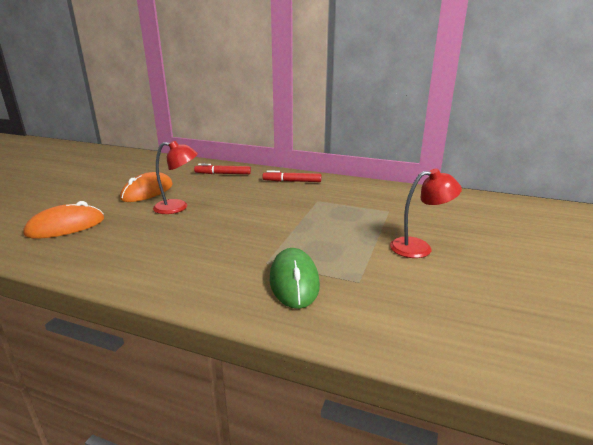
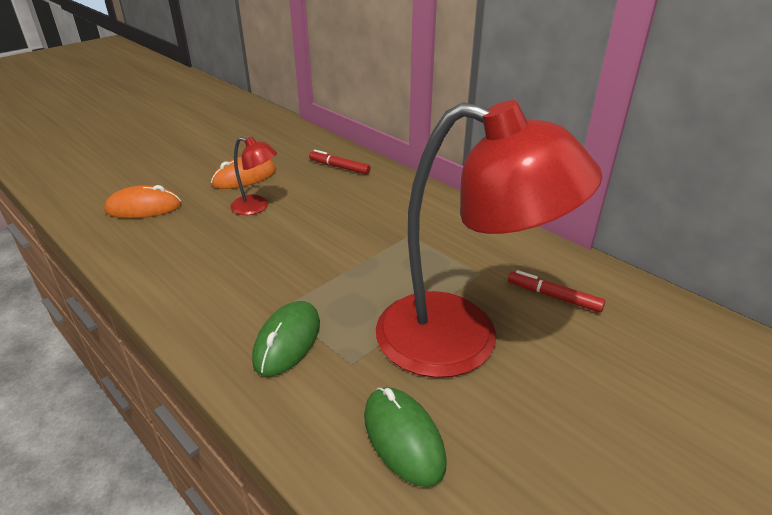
camera: 25 degrees right, 10 degrees up
(292, 181) = (406, 197): red marker -> red marker (554, 297)
(419, 247) = (462, 340): red lamp -> red lamp, size x2.38
(447, 313) = (403, 438): none -> green mouse

